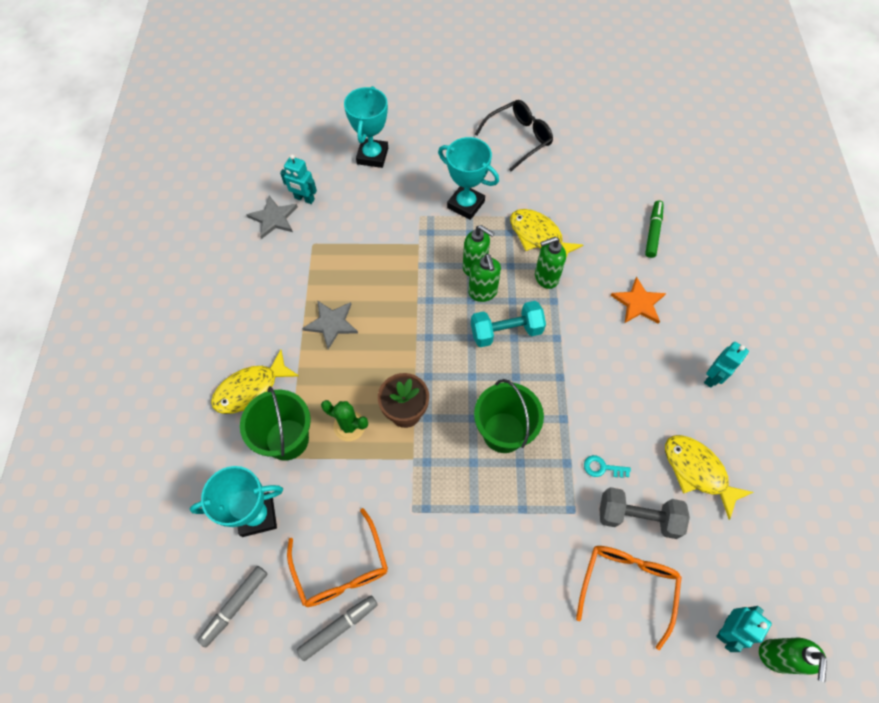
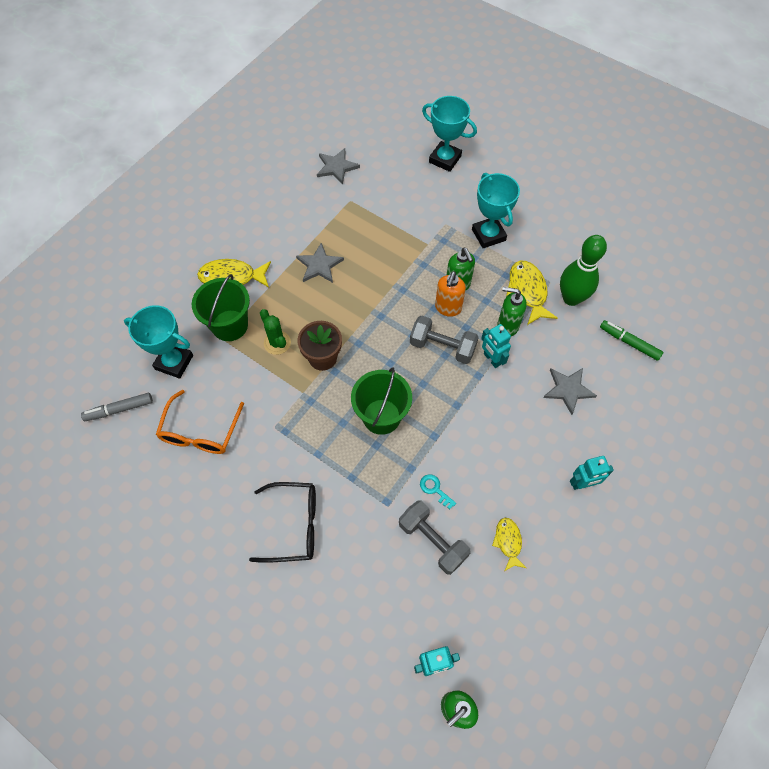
camera: 35 degrees right, 0 degrees up
(304, 199) = (369, 164): turquoise robot -> turquoise robot (491, 359)
(338, 627) = (170, 467): grey marker -> none
(372, 156) = (445, 159): turquoise trophy -> turquoise trophy turned 75 degrees clockwise
(483, 292) = (448, 308): green soap dispenser -> orange soap dispenser
(506, 331) = (442, 347): turquoise dumbbell -> grey dumbbell
(518, 139) = (574, 206): black glasses -> black glasses (293, 525)
(578, 221) = (571, 298): none -> green bowling pin
(627, 586) = (384, 581): orange glasses -> none
(638, 303) = (568, 390): orange star -> grey star
(653, 232) = (629, 343): green marker -> green marker turned 105 degrees counterclockwise
(697, 471) = (508, 542): yellow fish -> yellow fish, size x0.60

